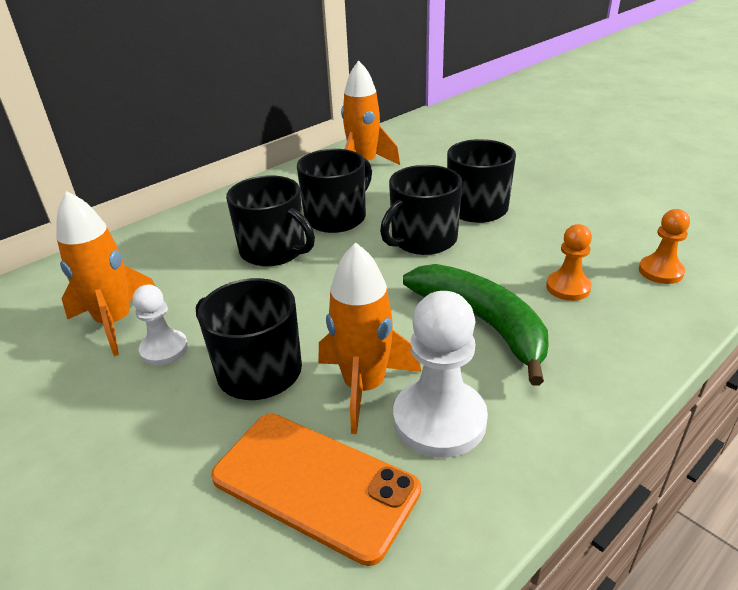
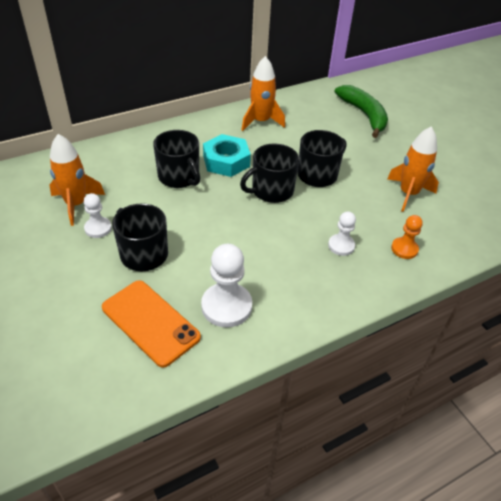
camera: 10 degrees right, 10 degrees up
(337, 217) = (226, 161): black mug -> turquoise nut
(364, 387) = (196, 278): orange rocket -> orange rocket (408, 194)
(482, 322) = (278, 256): green banana -> green banana (364, 115)
(568, 287) = (341, 246): orange pawn -> white pawn

